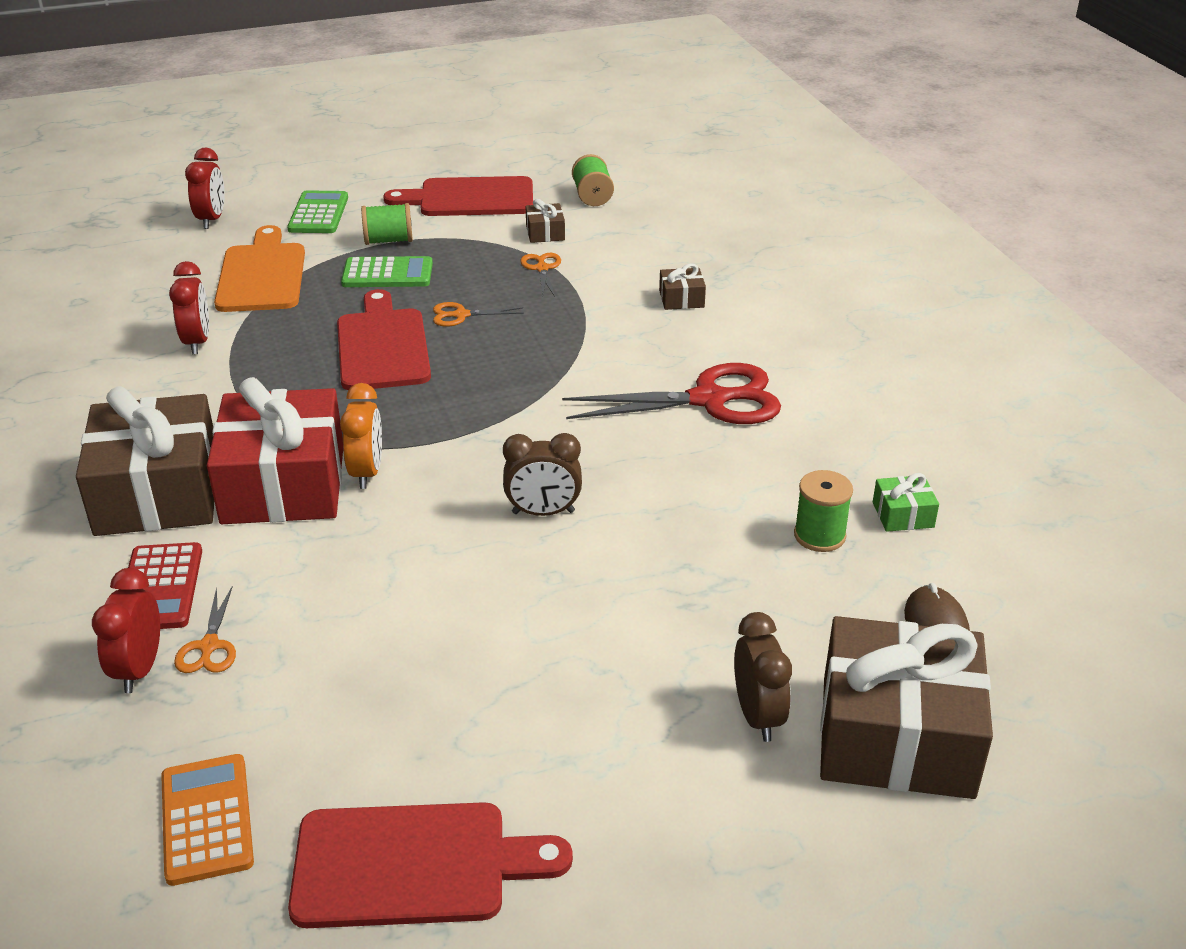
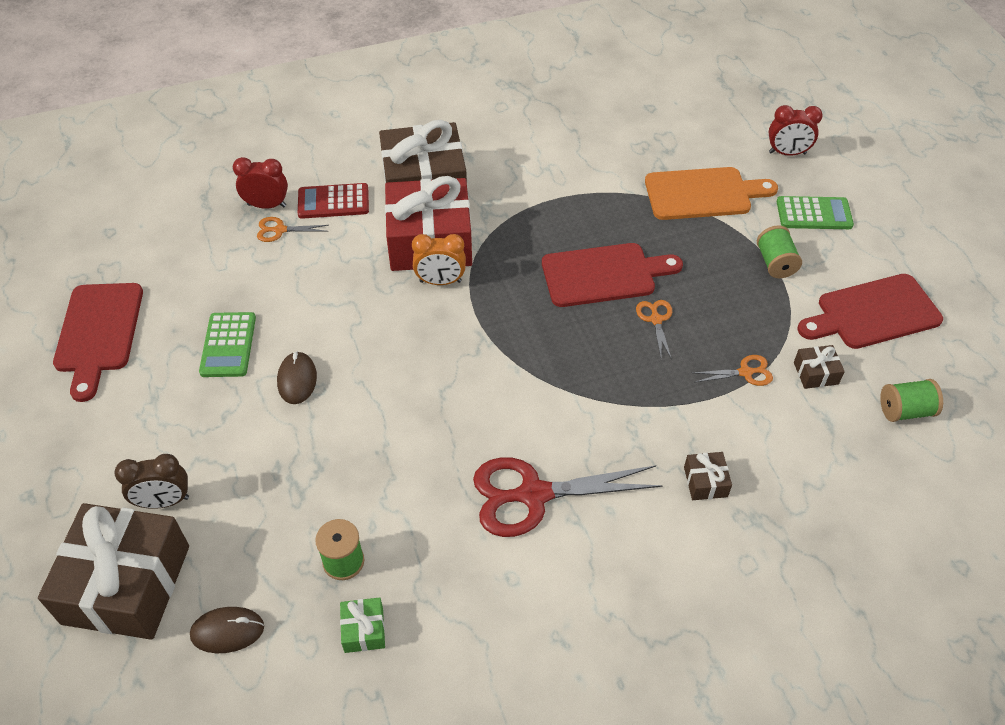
camera: 90 degrees right, 15 degrees up
(197, 342) = (601, 174): red clock -> none
(206, 819) = (152, 249): orange calculator -> none
(387, 274) = (717, 267): green calculator -> green calculator (228, 345)
(470, 198) = (873, 313): red cutting board -> red cutting board turned 105 degrees counterclockwise
(536, 598) = (297, 380): none -> brown mouse
(543, 512) = (388, 381): brown clock -> none
(708, 400) = (534, 495): red scissors -> red scissors turned 90 degrees clockwise

